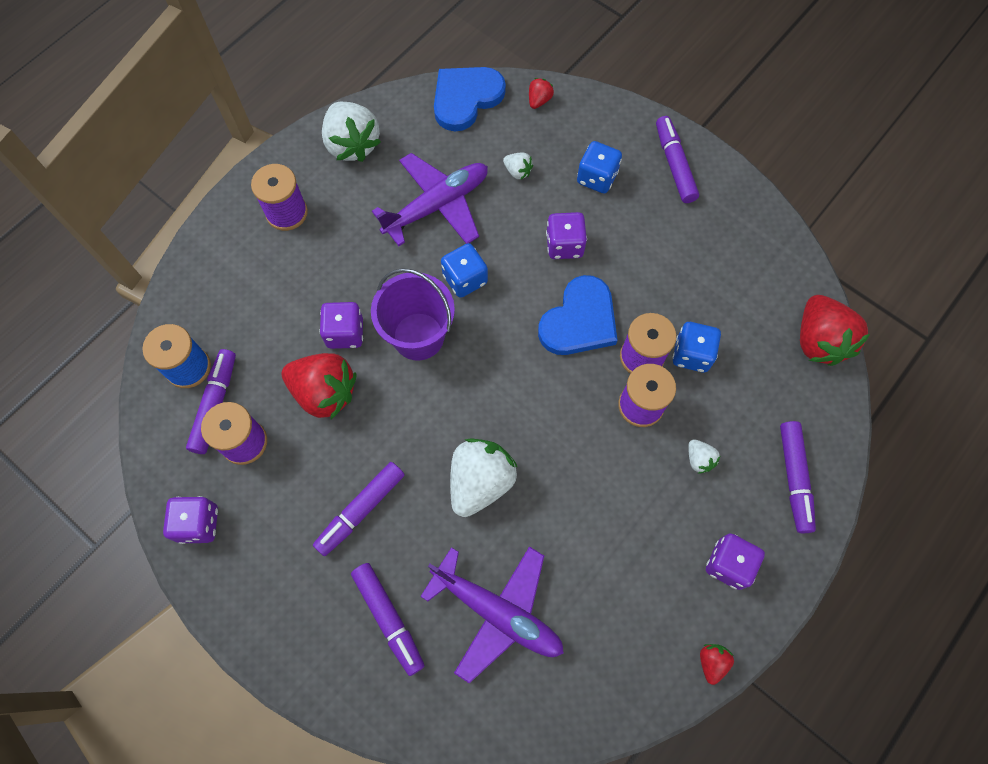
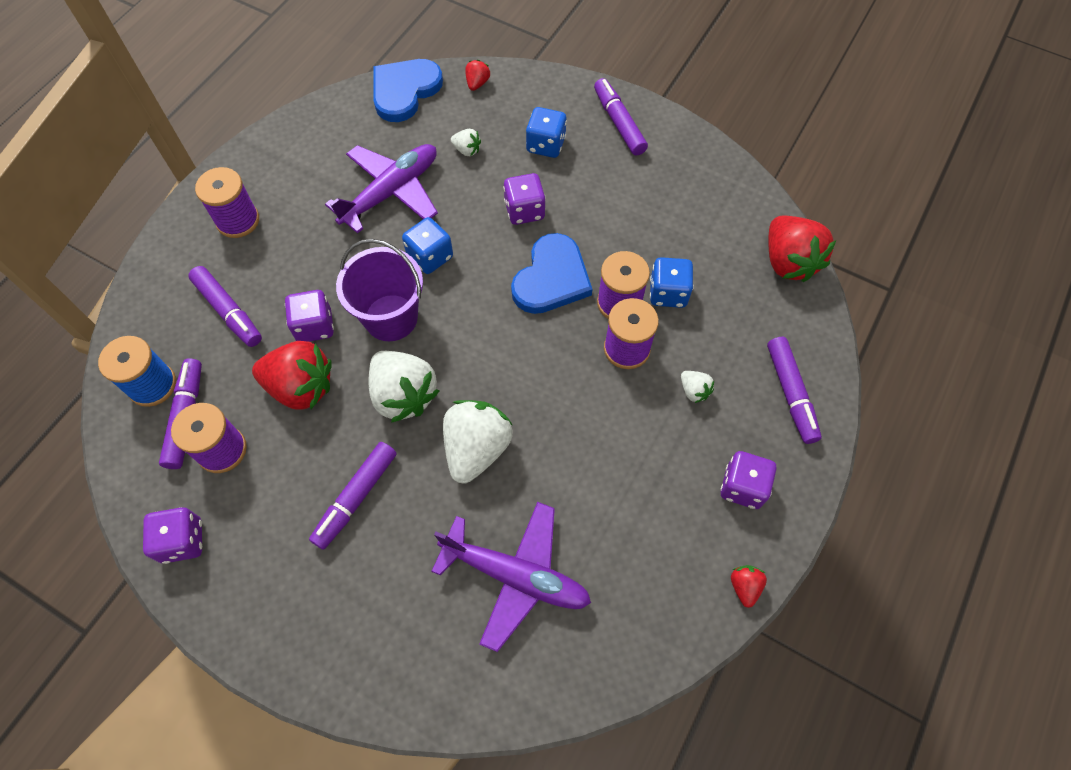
camera: 10 degrees left, 5 degrees down
(352, 145) = (297, 148): white strawberry -> white strawberry (403, 395)
(389, 618) = (402, 602): purple marker -> purple marker (228, 311)

